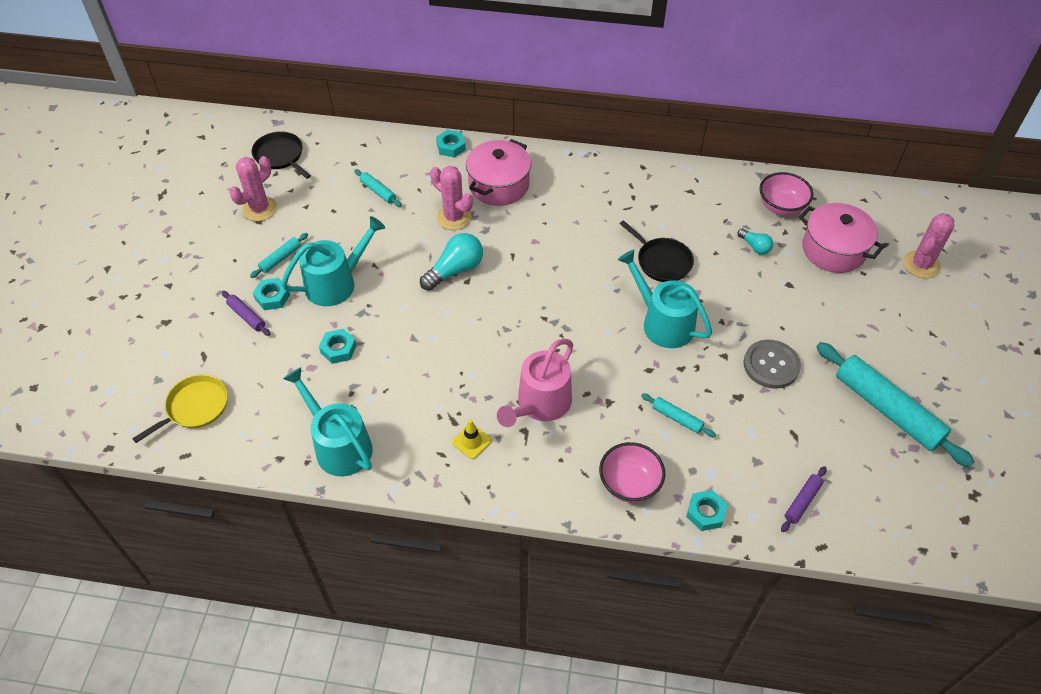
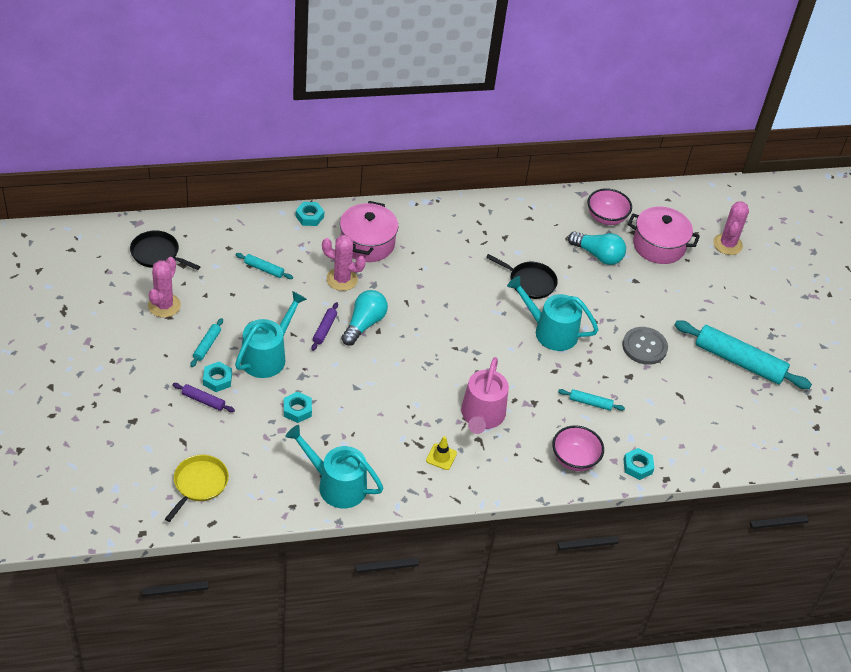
camera: 25 degrees left, 5 degrees down
(755, 247) = (598, 255): turquoise light bulb -> turquoise light bulb, size x1.77
(802, 501) = (702, 442): purple rolling pin -> purple rolling pin (324, 329)

